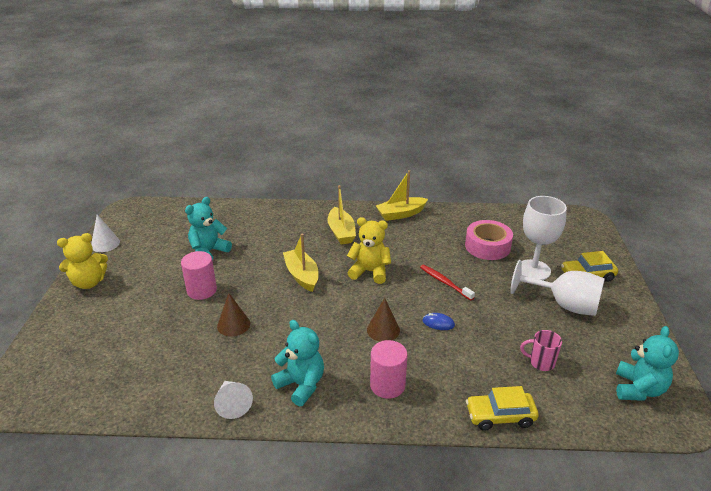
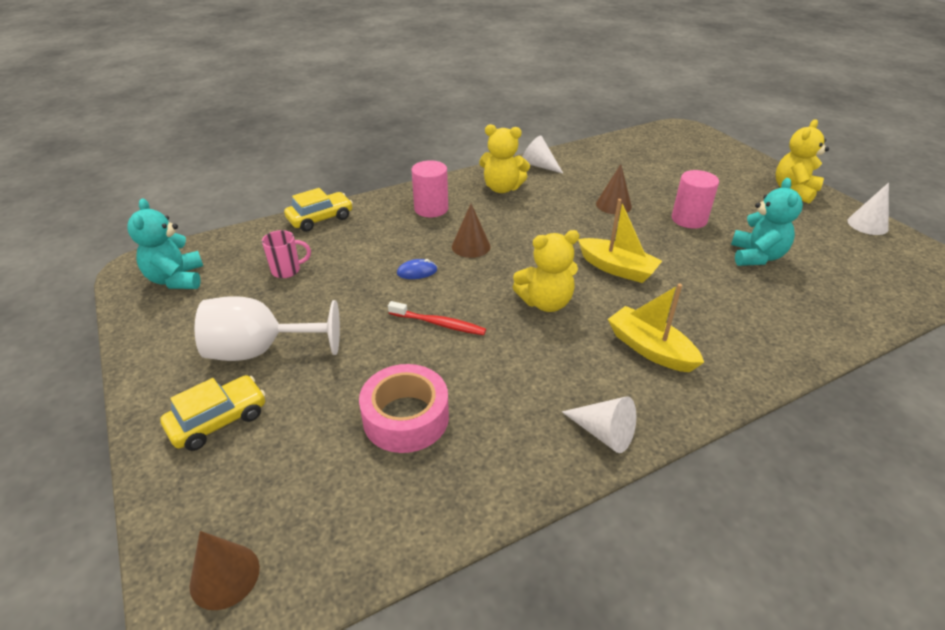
camera: 150 degrees right, 5 degrees up
(301, 385) = (502, 188): turquoise teddy bear -> yellow teddy bear
(401, 214) = (603, 433): yellow boat -> white cone
(533, 270) = (313, 396): white goblet -> none
(578, 224) = (224, 576): none -> brown cone

